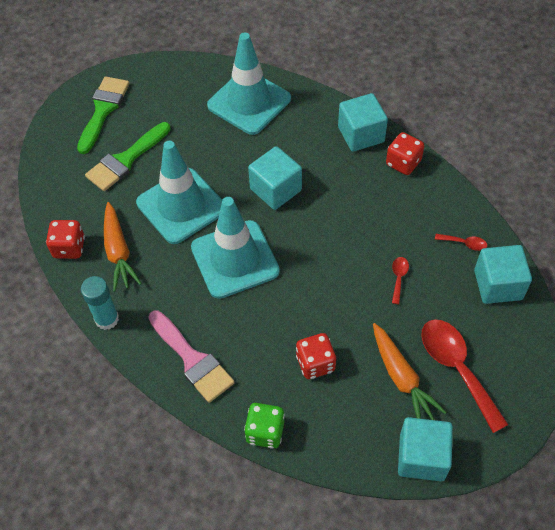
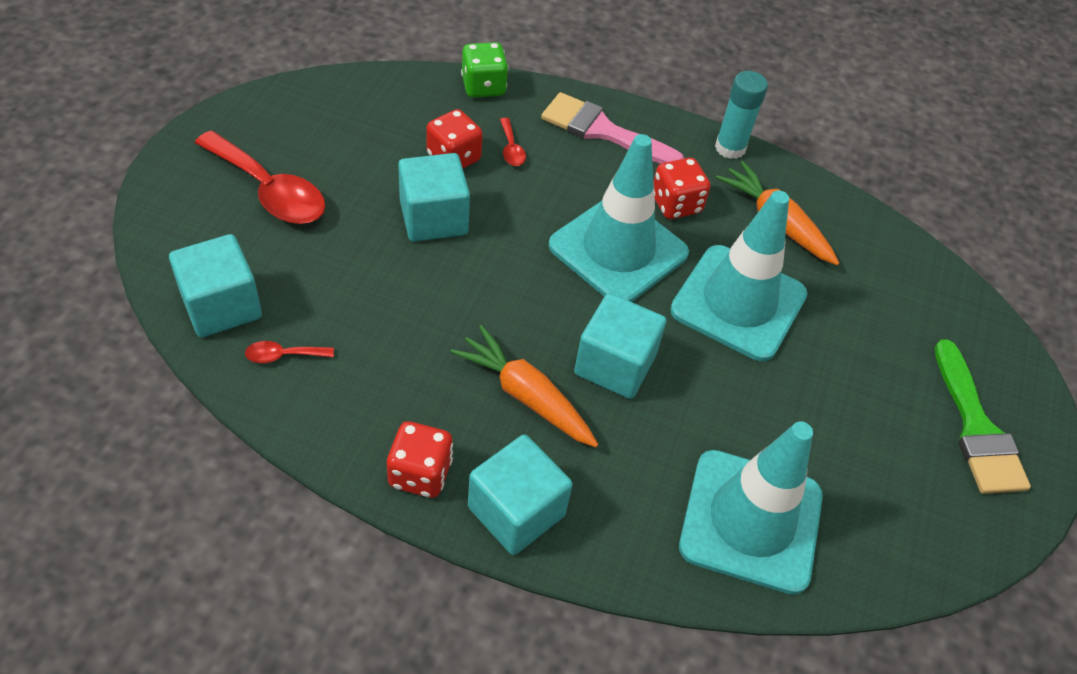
camera: 150 degrees right, 5 degrees down
(69, 248) = (841, 212): red dice -> red dice (676, 204)
(126, 160) = (870, 351): green brush -> none
(398, 278) = (375, 280): red spoon -> red spoon (511, 149)
(402, 378) = (339, 165): orange carrot -> orange carrot (525, 395)
(421, 457) = (297, 100): turquoise cube -> turquoise cube (433, 218)

